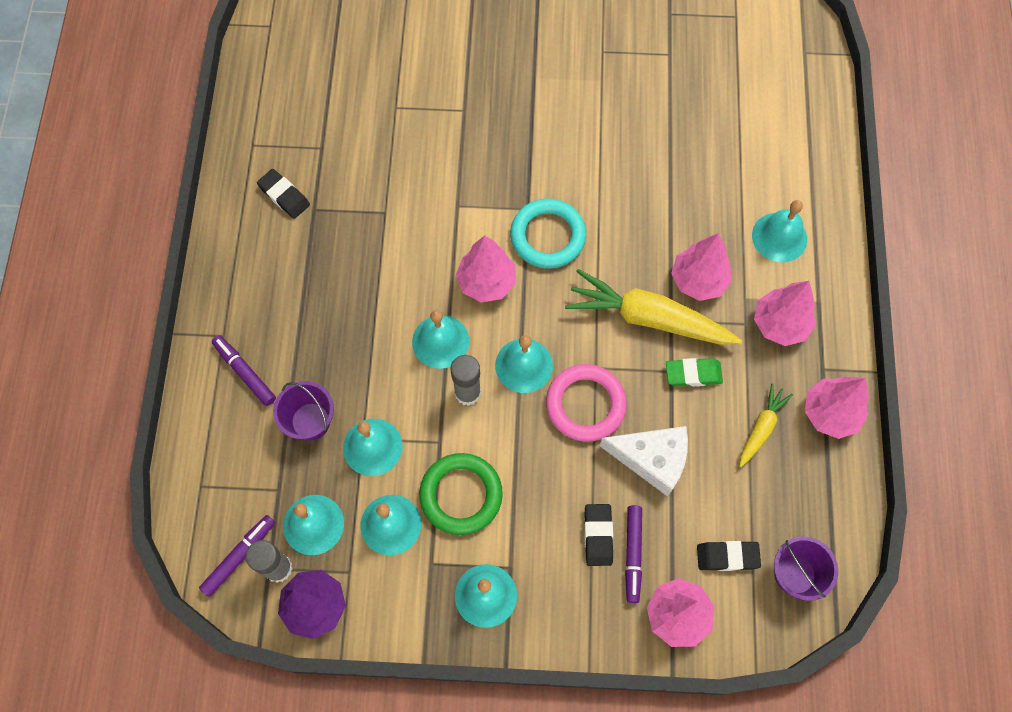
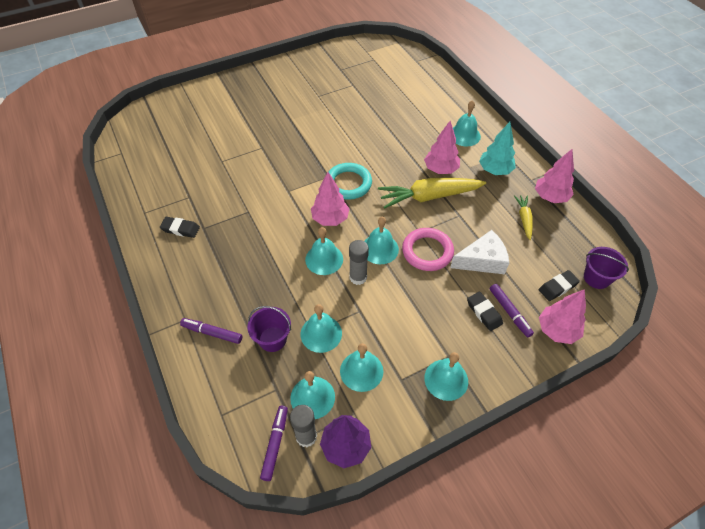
camera: 30 degrees left, 15 degrees down
(461, 495) = (392, 332): green ring -> none
(693, 374) = (471, 211): green eraser -> none
(780, 324) = (495, 170): pink tree -> turquoise tree

